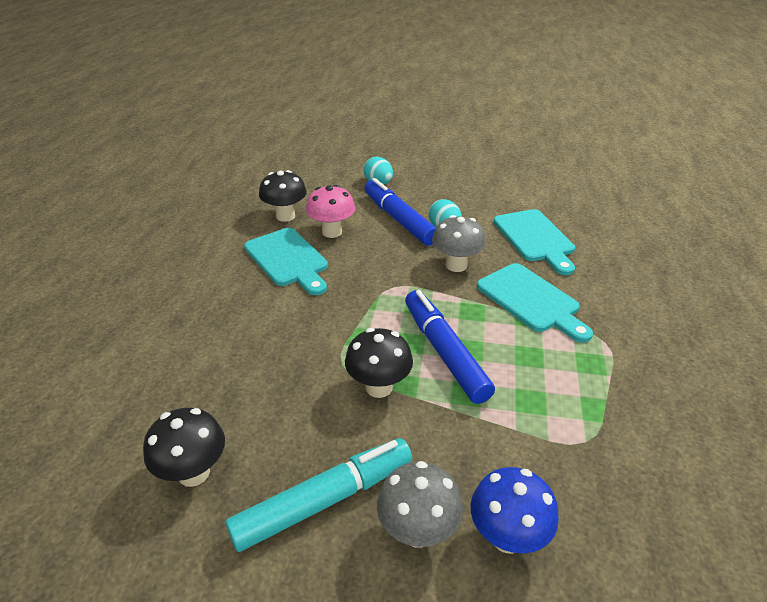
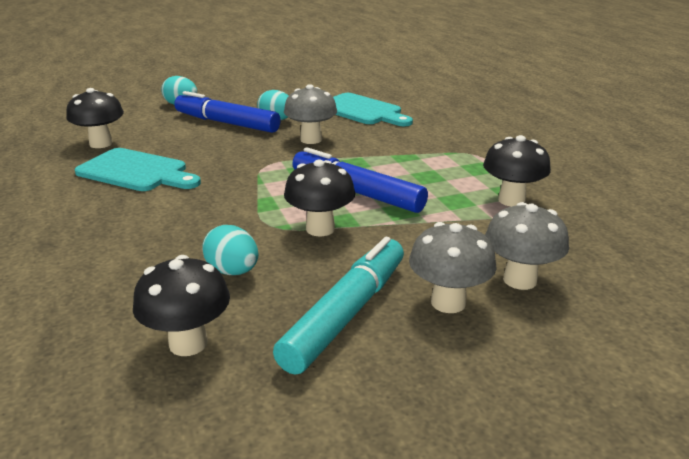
camera: 30 degrees left, 10 degrees down
(277, 408) = (233, 271): none -> turquoise egg
(332, 232) = (165, 144): pink mushroom -> none
(507, 537) = (520, 280): blue mushroom -> grey mushroom
(531, 300) = (396, 145): turquoise cutting board -> none
(589, 424) = (511, 200): none -> black mushroom

